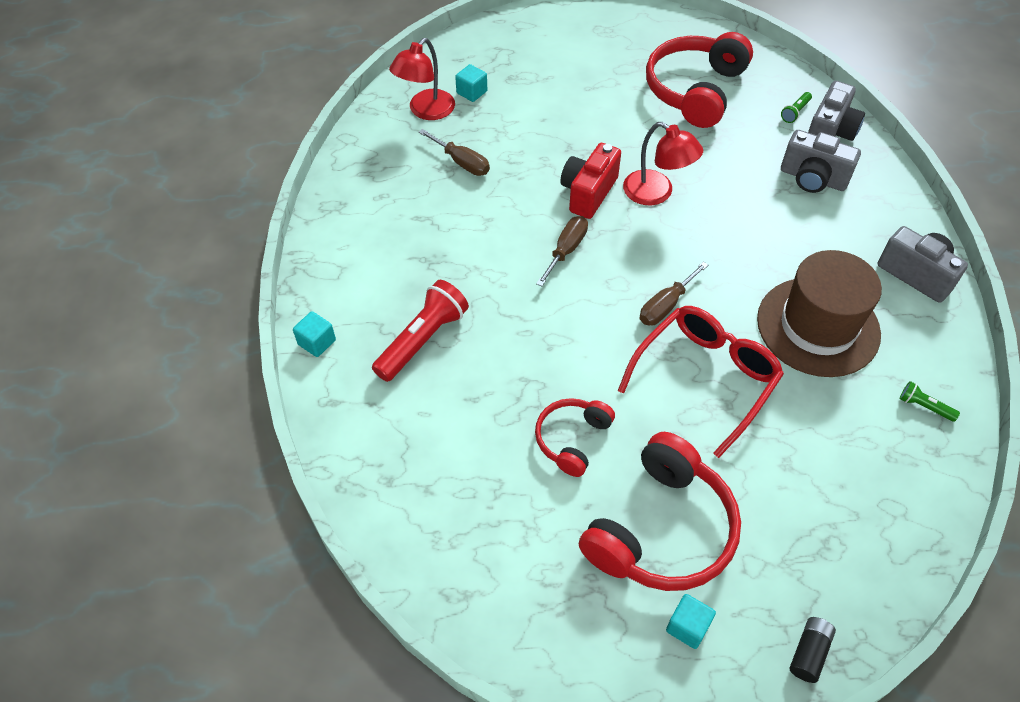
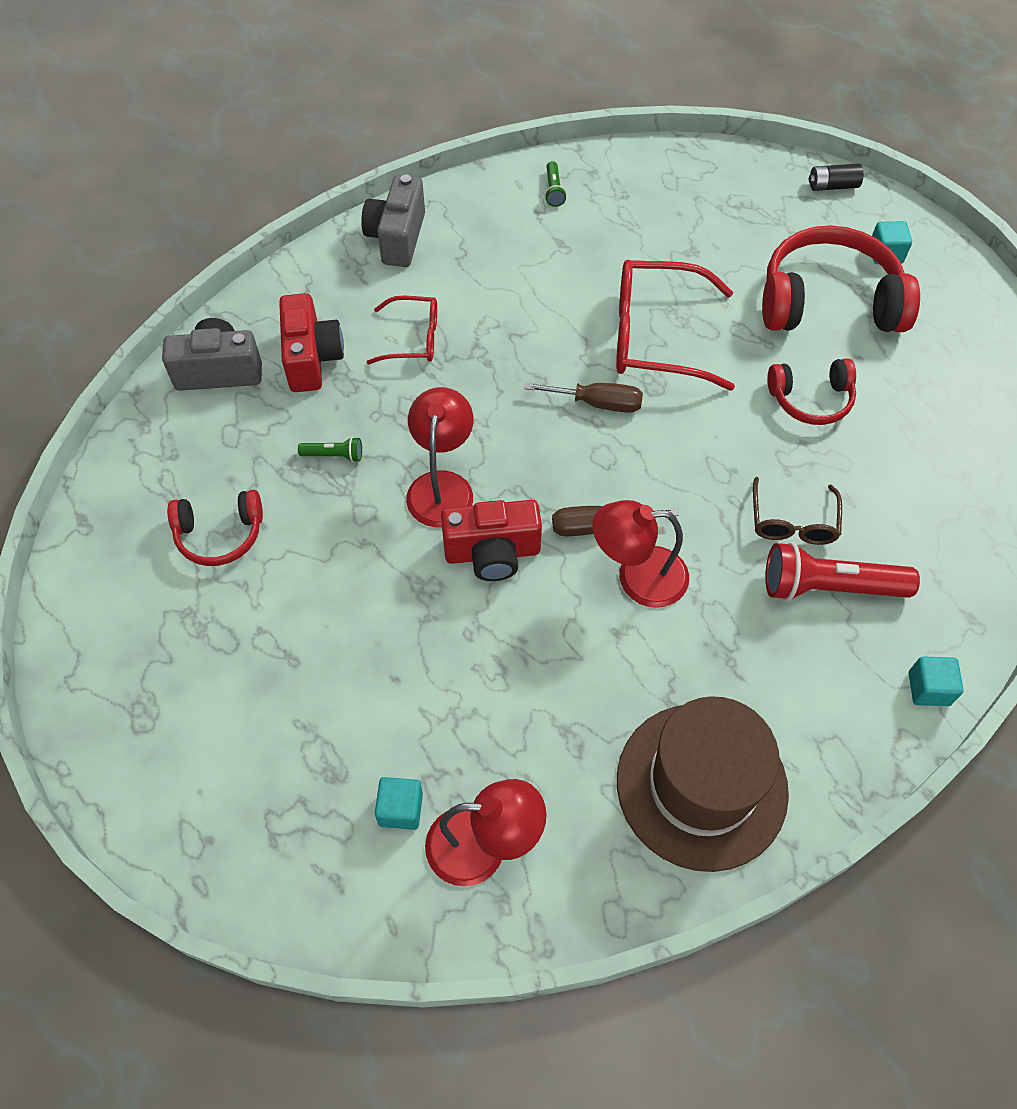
camera: 125 degrees left, 5 degrees up
(462, 162) = (547, 726): brown screwdriver -> none
(483, 353) = (792, 522): none -> brown glasses
(514, 249) = (637, 577): none -> red lamp
(695, 90) = (220, 535): red headphones -> red headphones, size x0.55
(795, 112) = (200, 416): green flashlight -> green flashlight (334, 455)
(798, 236) = (413, 338): none -> red glasses
(813, 178) = (312, 358): grey camera -> red camera
(818, 326) = (524, 283): brown hat -> brown hat (701, 785)

